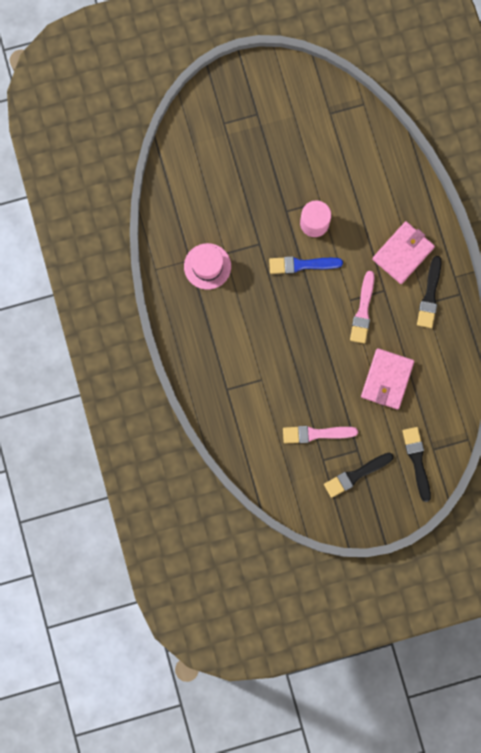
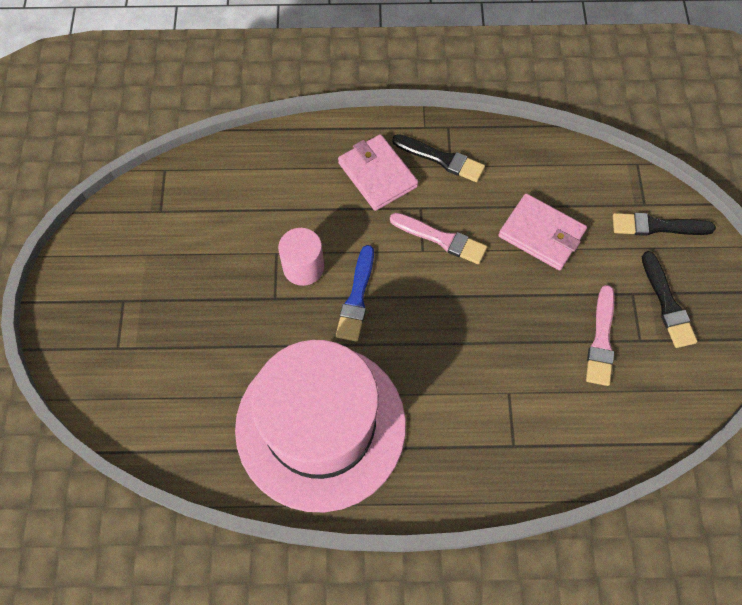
camera: 75 degrees left, 15 degrees down
(207, 266) = (320, 426): pink hat -> pink hat, size x2.34

